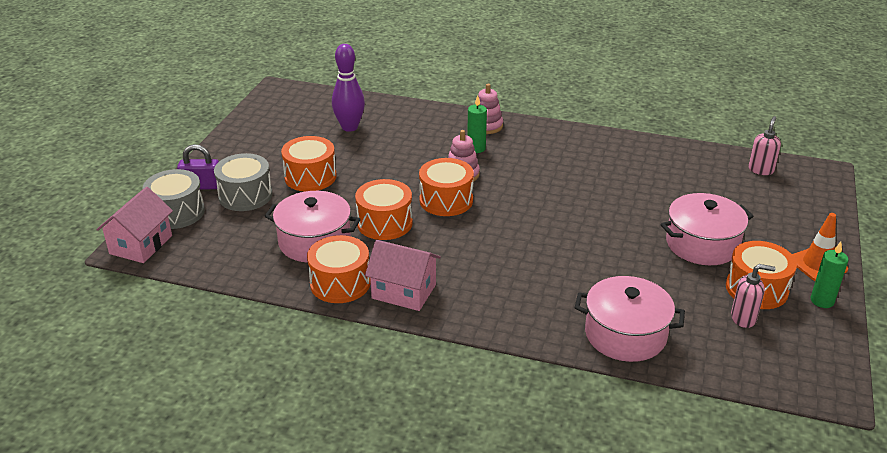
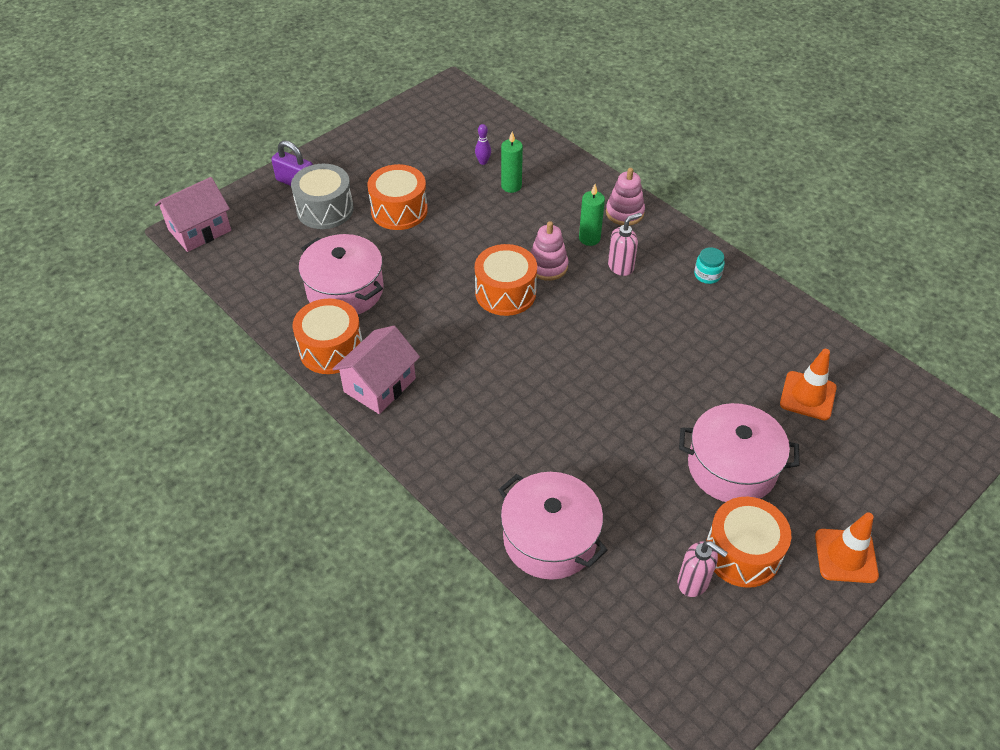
camera: 30 degrees right, 15 degrees up
(177, 212) = (253, 205): grey drum -> none
(349, 127) = (483, 162): purple bowling pin -> purple bowling pin, size x0.44
(384, 223) = (425, 296): orange drum -> none
(404, 291) = (379, 385): pink house -> pink house turned 75 degrees clockwise
(578, 143) = (707, 275): none -> turquoise jar
(708, 187) = (808, 396): none -> orange traffic cone
(761, 170) = (895, 398): pink soap dispenser -> pink soap dispenser (621, 266)
(822, 301) = (805, 605): green candle -> green candle (511, 186)

